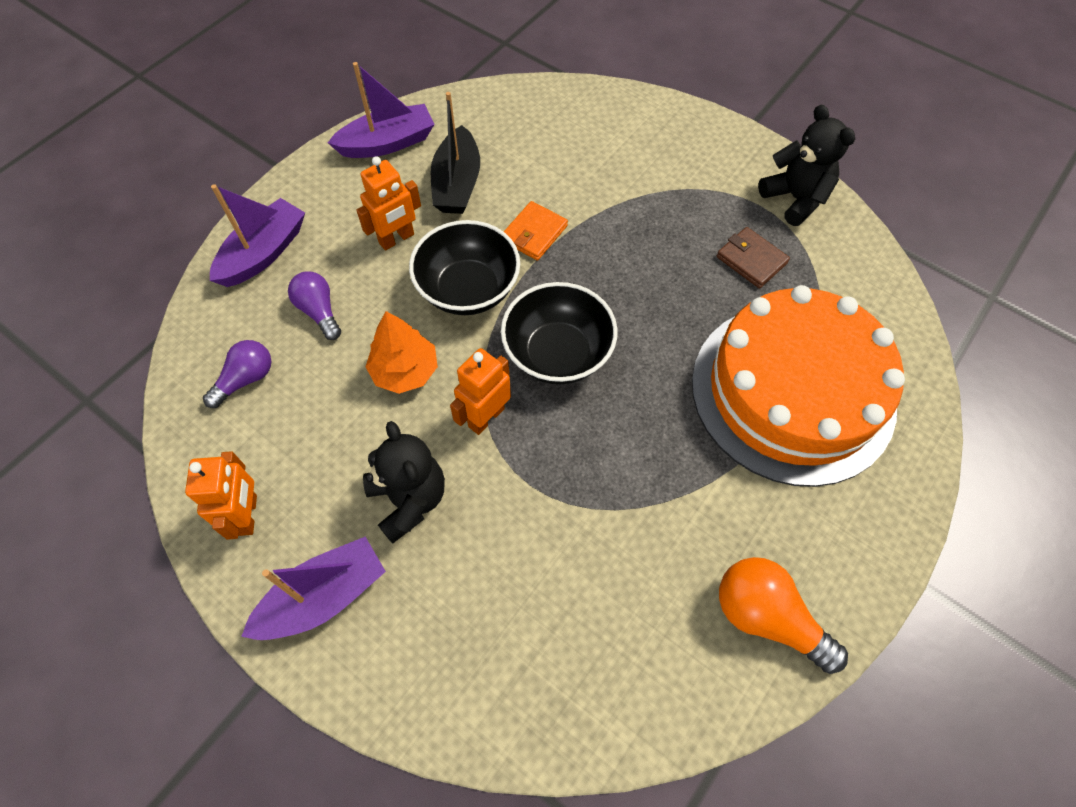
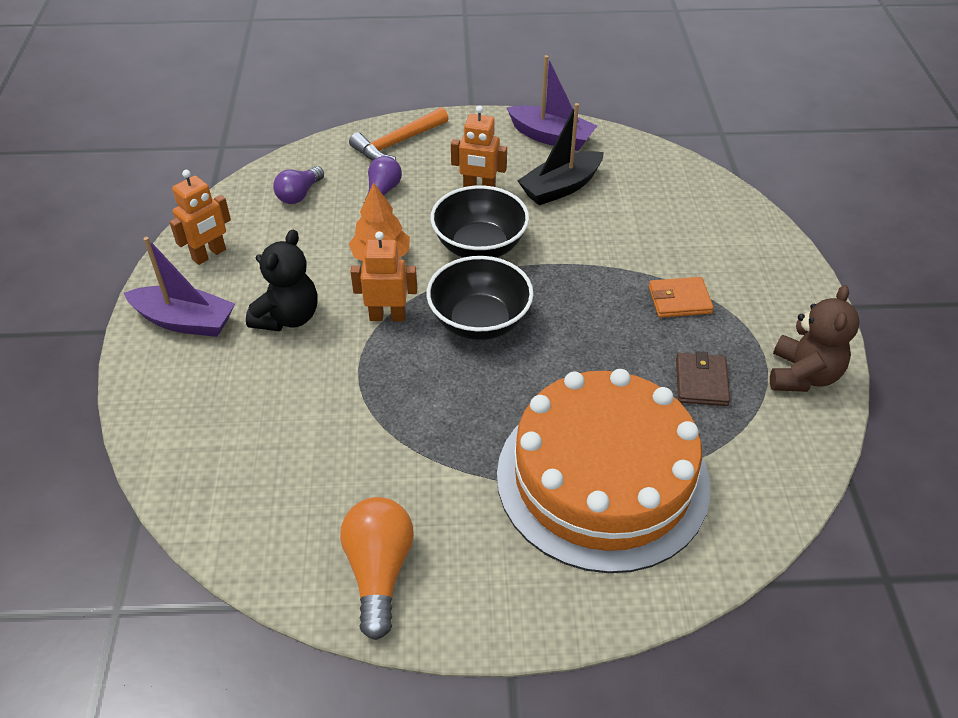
camera: 50 degrees right, 15 degrees down
(246, 379) = (299, 194): purple light bulb -> purple light bulb turned 120 degrees clockwise
(264, 253) = (397, 143): purple boat -> orange hammer
(534, 233) = (568, 249): orange wallet -> orange wallet (679, 300)
(795, 199) = (802, 375): black teddy bear -> brown teddy bear

